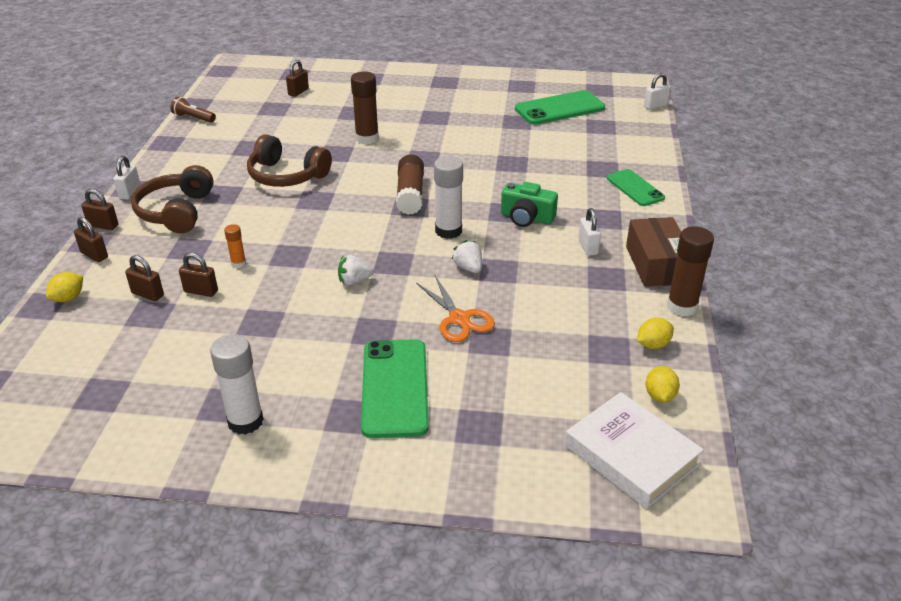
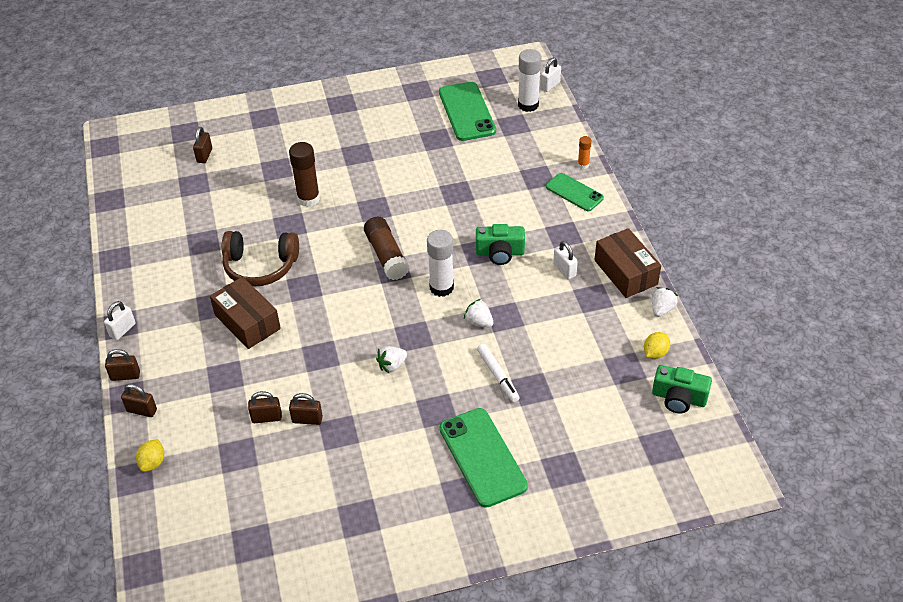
camera: 20 degrees left, 10 degrees up
(130, 192) = (122, 330): white padlock -> white padlock turned 45 degrees clockwise
(147, 294) = (221, 436): brown padlock -> brown padlock (307, 419)
(176, 212) = (184, 339): brown headphones -> none
(193, 118) = (120, 219): brown flashlight -> none
(238, 263) = (280, 378): orange glue stick -> orange glue stick (583, 165)
(242, 213) = (247, 322): none -> brown box
(245, 421) = (385, 526): white glue stick -> white glue stick (528, 105)
(459, 319) = (498, 376): orange scissors -> white marker
(559, 108) = (467, 112): green phone -> green phone turned 60 degrees counterclockwise
(631, 455) = (679, 456): white book -> none
(660, 395) = (678, 398): yellow lemon -> green camera
(682, 307) = (662, 309): brown glue stick -> white strawberry

